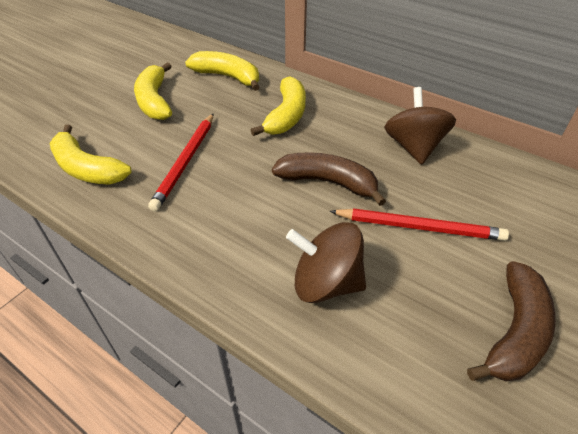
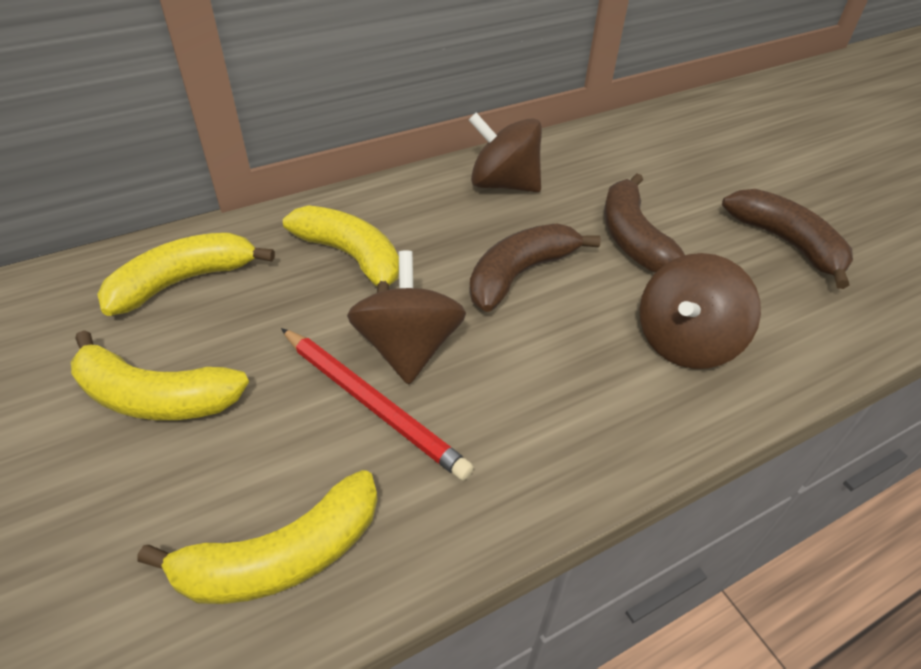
camera: 65 degrees left, 0 degrees up
(232, 160) = (408, 348): none -> brown spinning top
(419, 227) = (633, 238): red pencil -> brown banana

